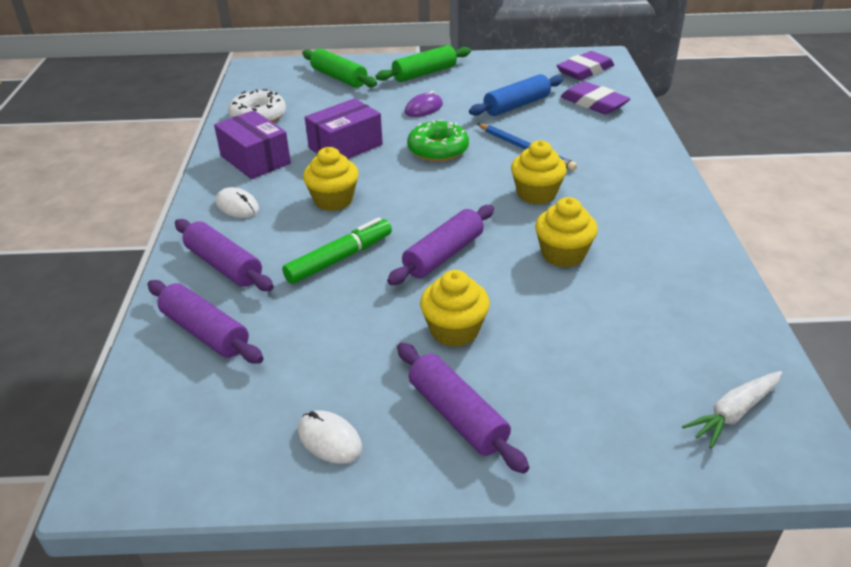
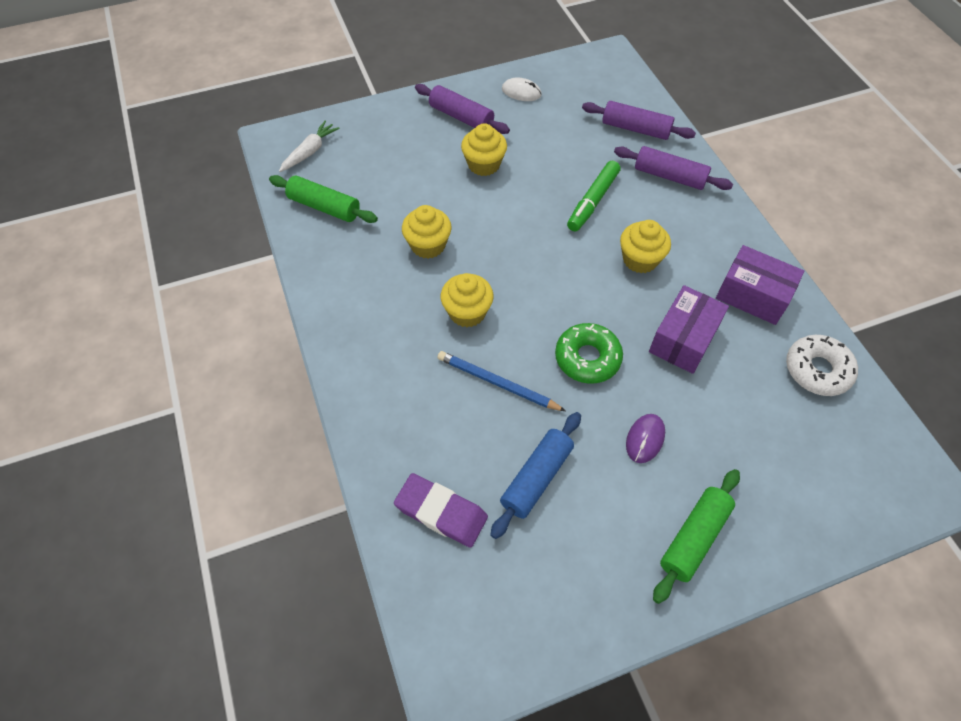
camera: 160 degrees right, 20 degrees up
(237, 206) = (713, 233): white mouse -> none
(339, 78) = (798, 490): green rolling pin -> green rolling pin (324, 207)
(444, 255) = (518, 223): purple rolling pin -> none
(585, 70) = (469, 617): purple eraser -> none

